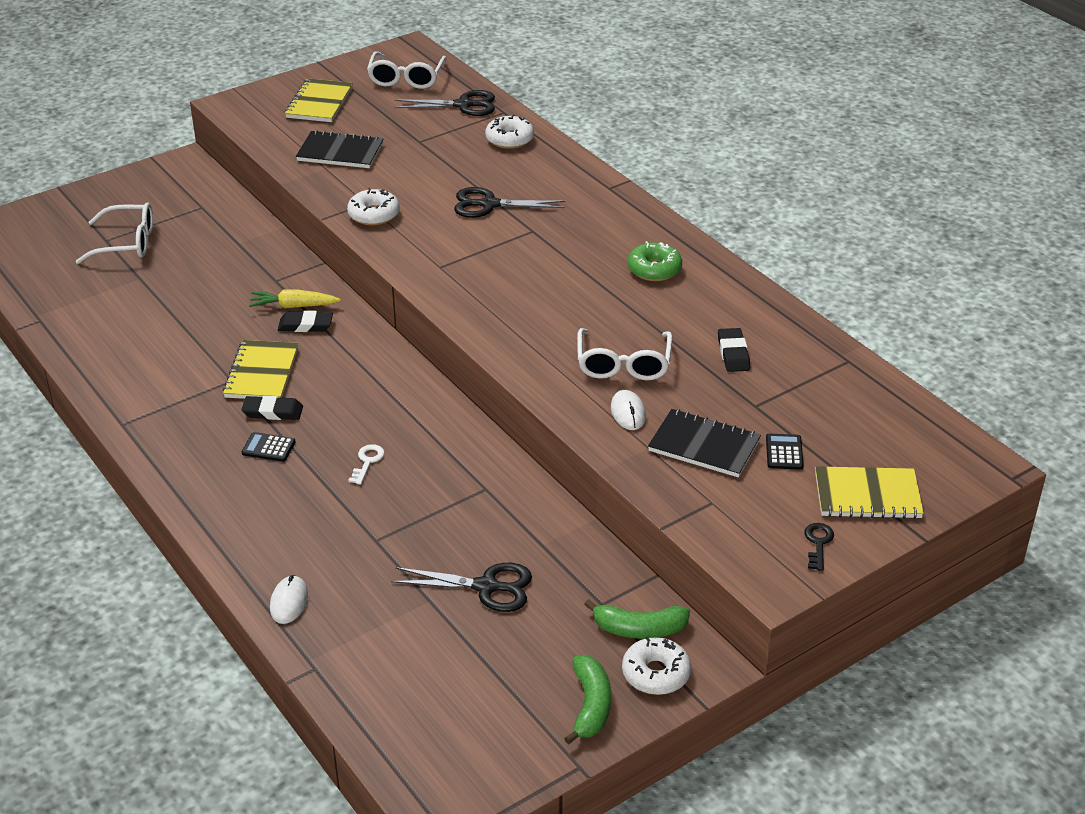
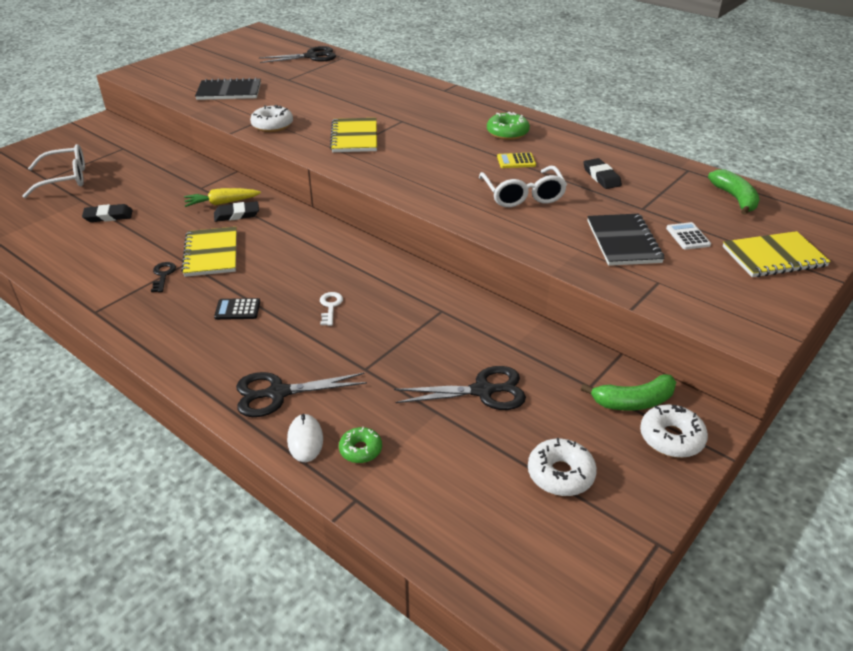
camera: 15 degrees left, 0 degrees up
(273, 412) = (231, 281): black eraser -> black eraser (108, 216)
(319, 103) = (201, 66): yellow notebook -> yellow notebook (354, 137)
(338, 622) = (360, 450): none -> green donut
(406, 78) = (261, 46): white glasses -> none
(489, 204) = (360, 109): black scissors -> black scissors (278, 393)
(509, 139) = (355, 71): white donut -> white donut (560, 474)
(590, 706) = (632, 480): green banana -> green banana (735, 198)
(628, 412) = (547, 227): white mouse -> none
(642, 314) = (516, 161): none -> yellow calculator
(704, 446) = (623, 242): black notebook -> black notebook turned 75 degrees clockwise
(784, 452) = (688, 236): black calculator -> white calculator
(818, 543) = (765, 298): black key -> black key (163, 275)

